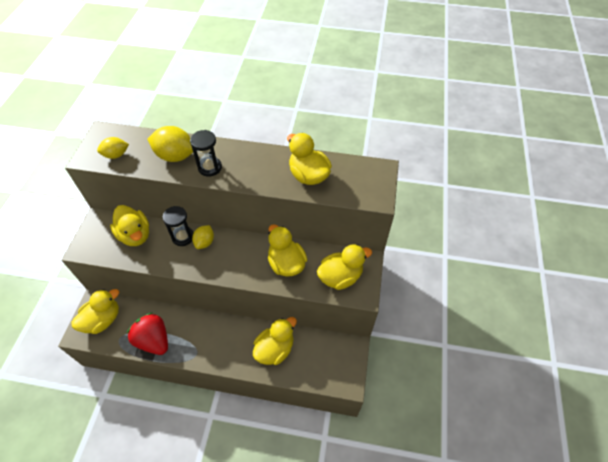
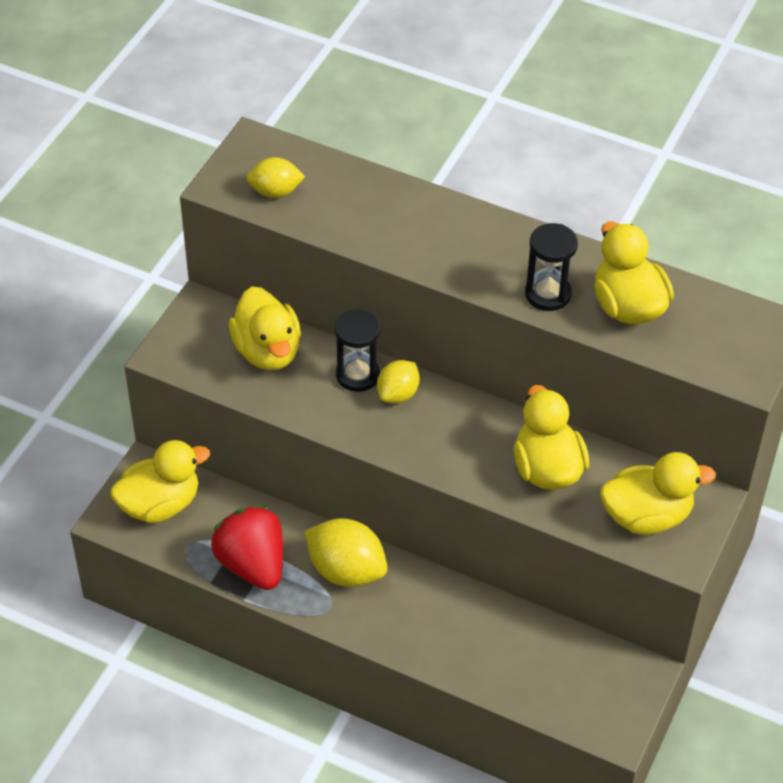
camera: 15 degrees right, 5 degrees down
(175, 156) = (384, 216): yellow lemon -> yellow lemon (346, 571)
(210, 167) = (444, 252): black hourglass -> black hourglass (548, 294)
(275, 349) = (485, 638): yellow duck -> none

